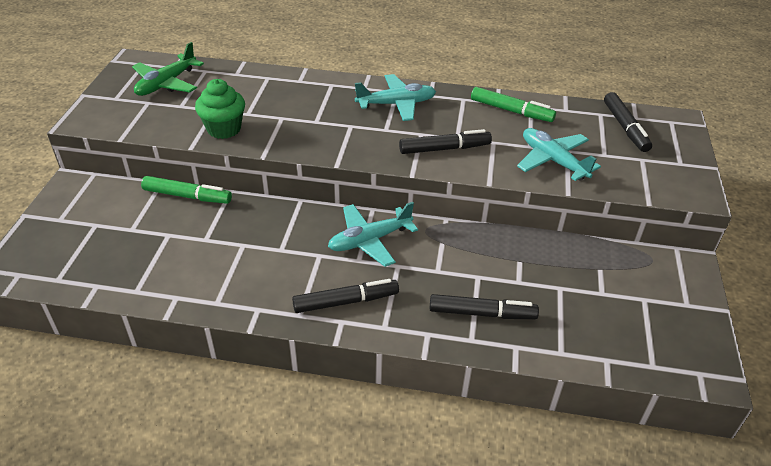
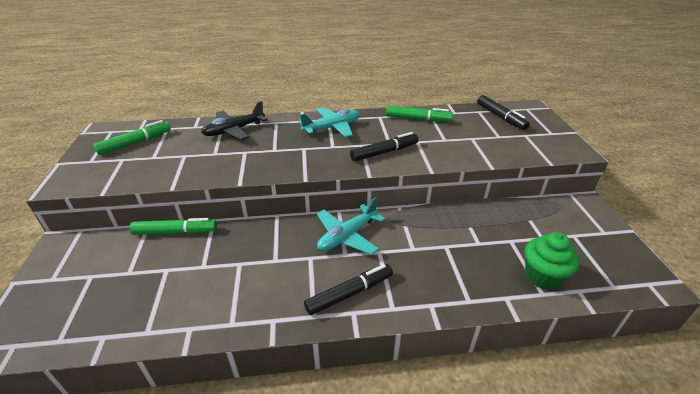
camera: 15 degrees left, 5 degrees down
(166, 84) = (135, 142): green plane -> green marker
(224, 129) = (197, 168): green cupcake -> green cupcake (542, 276)
(279, 87) = (234, 130): none -> black plane
(482, 313) = (465, 276): black marker -> none
(553, 161) = (467, 146): turquoise plane -> none

